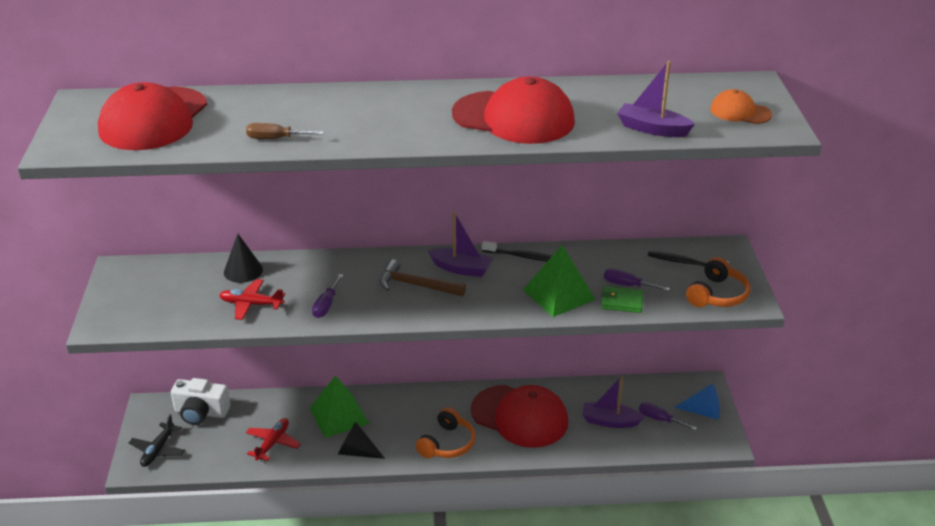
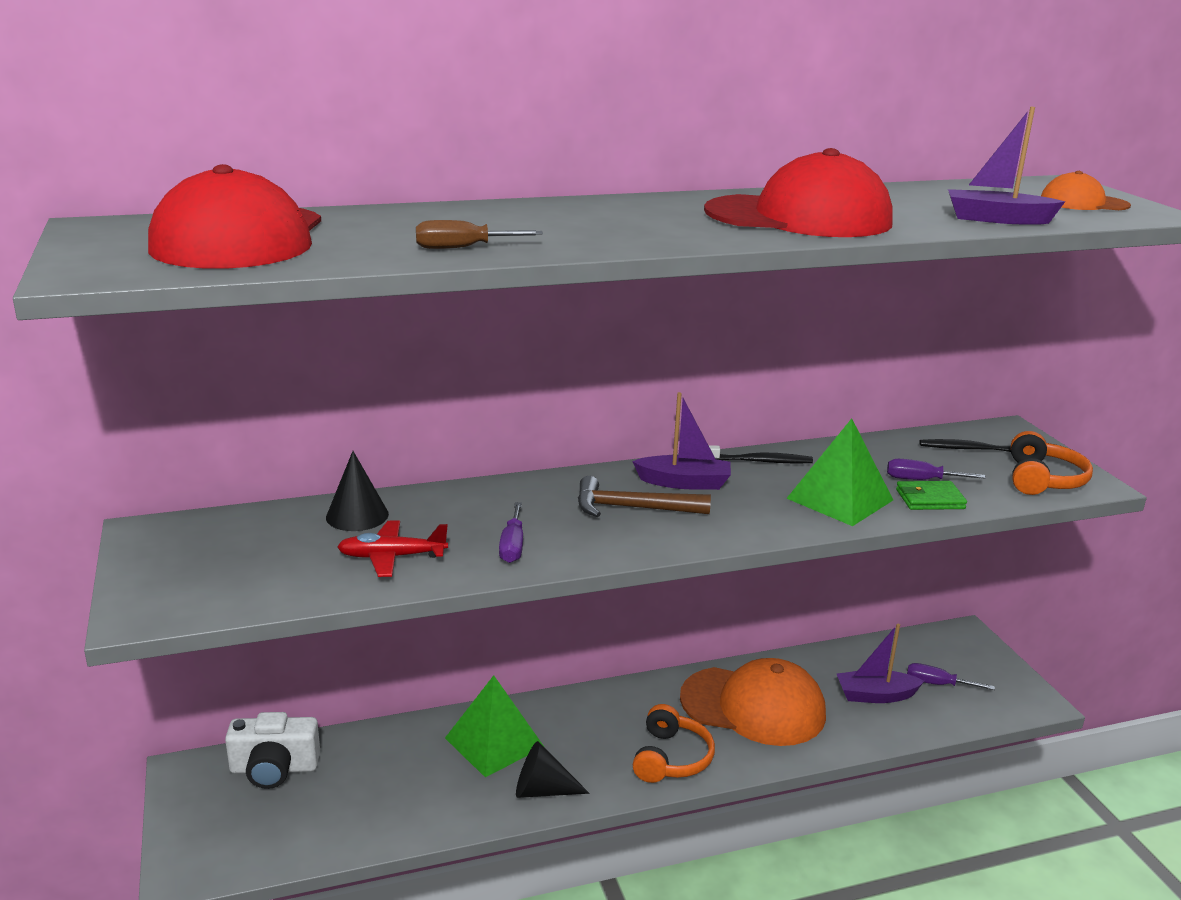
camera: 15 degrees left, 10 degrees down
(158, 450) = (218, 837): black plane -> none
(273, 443) = (406, 797): red plane -> none
(520, 416) = (753, 706): red cap -> orange cap
(702, 412) = (984, 667): blue cone -> none

